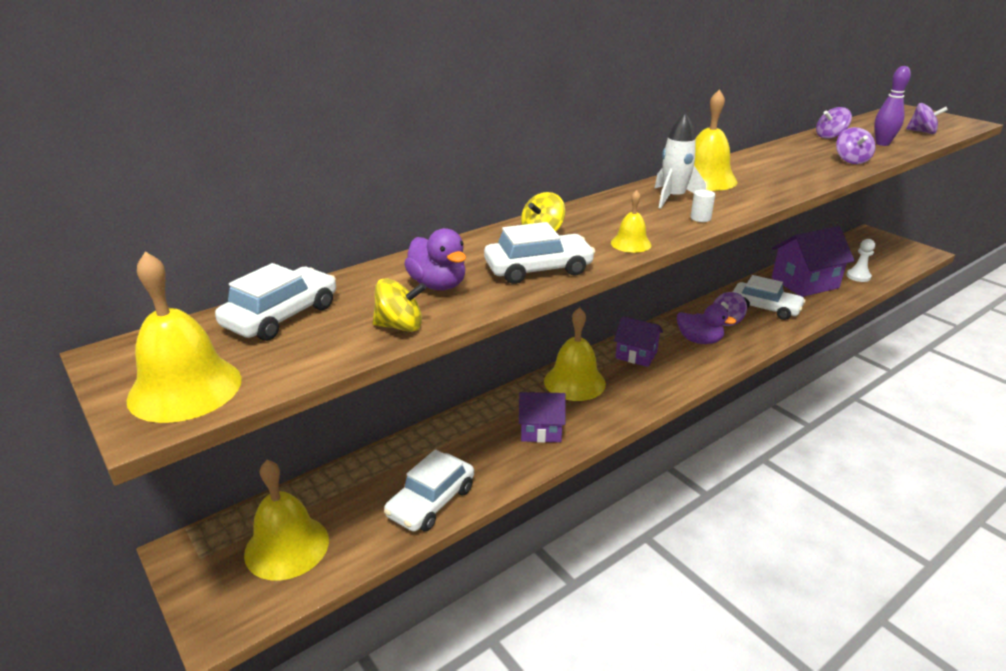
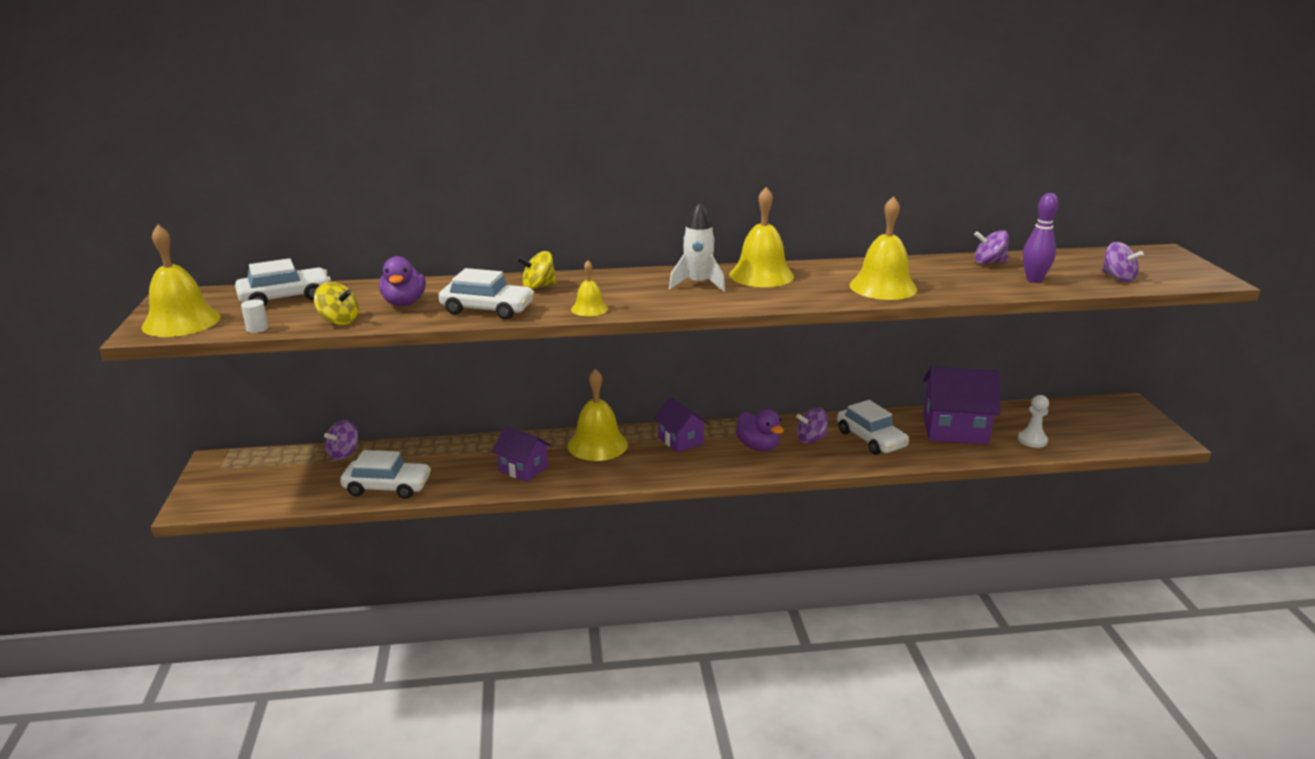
camera: 30 degrees right, 5 degrees down
(287, 546) = (272, 480): yellow bell -> yellow bell (883, 287)
(431, 502) = (387, 487): white car -> white car turned 150 degrees counterclockwise
(700, 218) = (687, 304): white cylinder -> white cylinder (257, 328)
(851, 160) = (954, 288): purple spinning top -> purple spinning top (343, 453)

